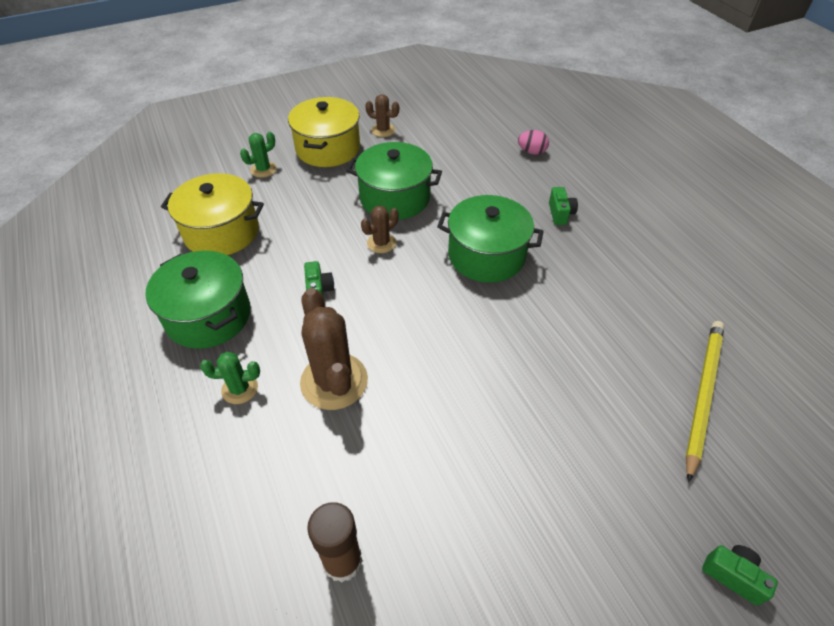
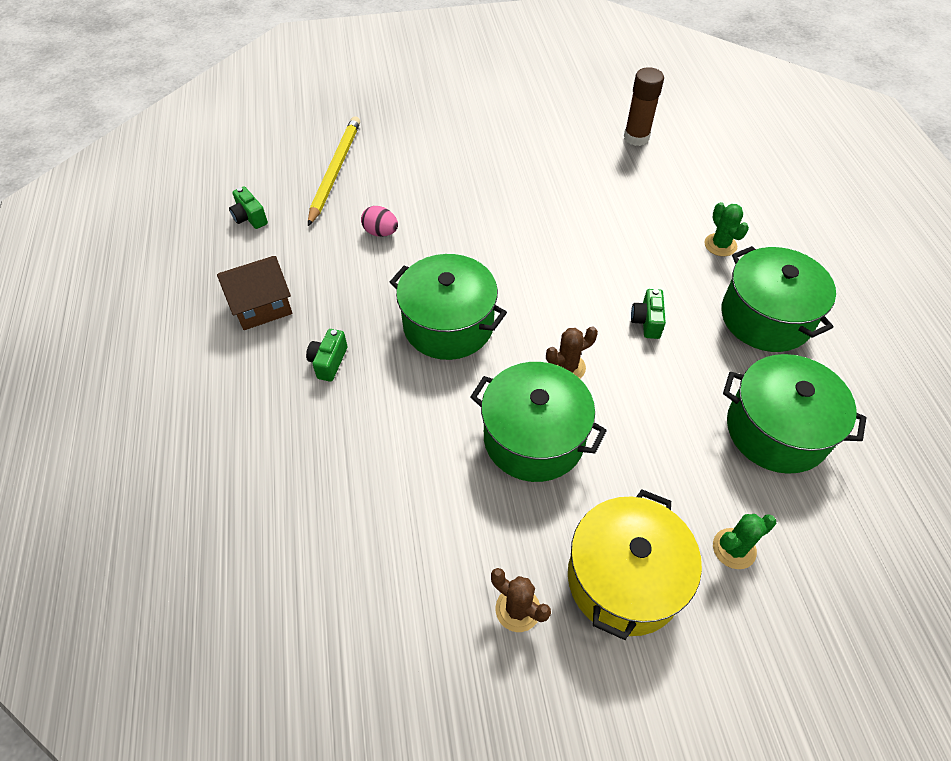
camera: 165 degrees left, 5 degrees up
(221, 232) = (776, 430): yellow pot -> green pot
(240, 389) = (720, 245): green cactus -> green cactus turned 60 degrees clockwise
(334, 381) = (635, 235): brown cactus -> none
(531, 152) = (293, 485): pink egg -> pink egg (381, 232)
(643, 240) = (262, 306): none -> brown house
(702, 394) = (335, 171): yellow pencil -> yellow pencil turned 150 degrees clockwise
(733, 575) = (401, 94): green camera -> green camera (250, 218)

